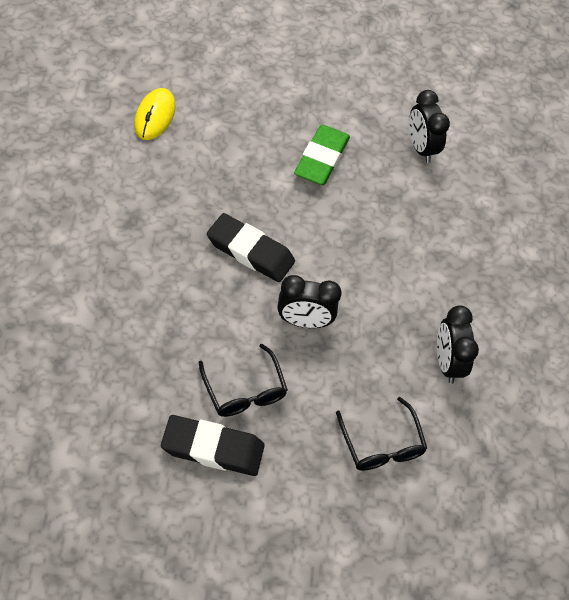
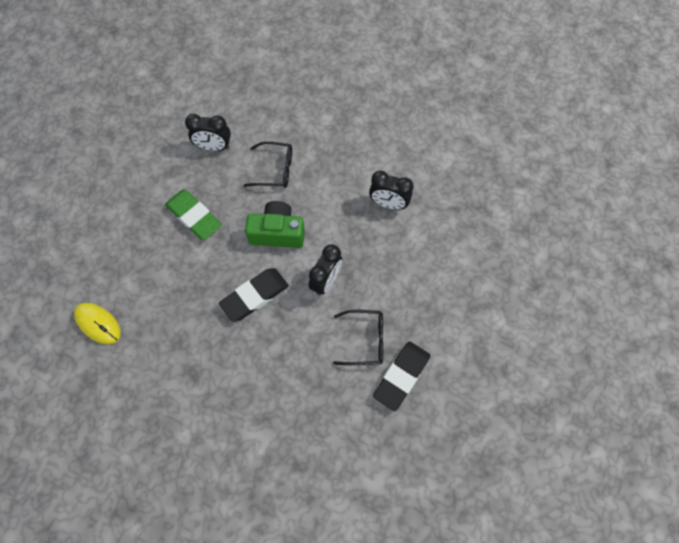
camera: 60 degrees left, 10 degrees up
(343, 249) = (277, 232): none -> green camera
(381, 444) = (432, 267): black glasses -> black glasses (275, 170)

